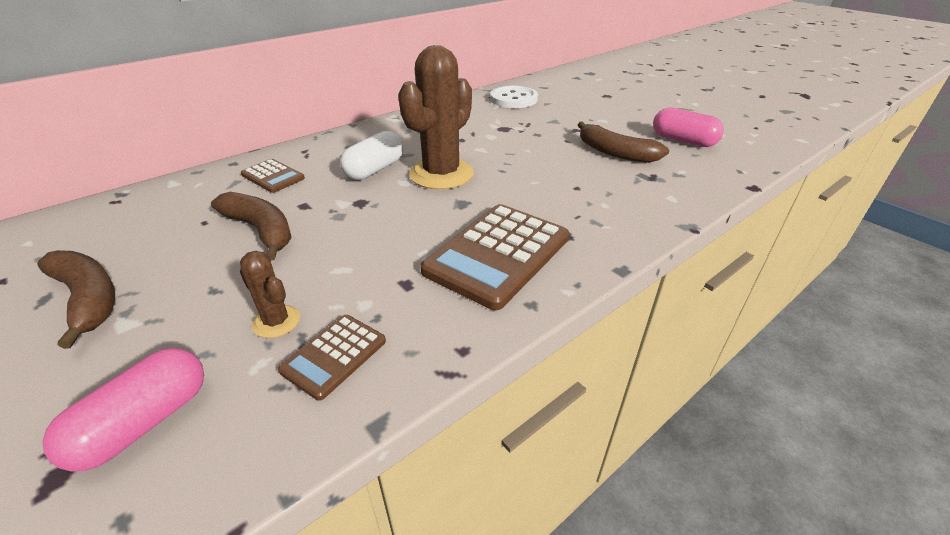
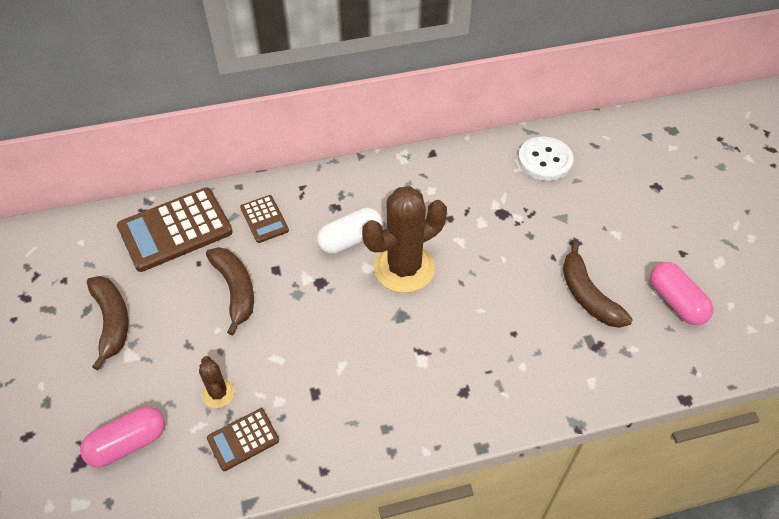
camera: 25 degrees right, 15 degrees up
(497, 255) = (396, 390): brown calculator -> brown calculator (175, 230)

